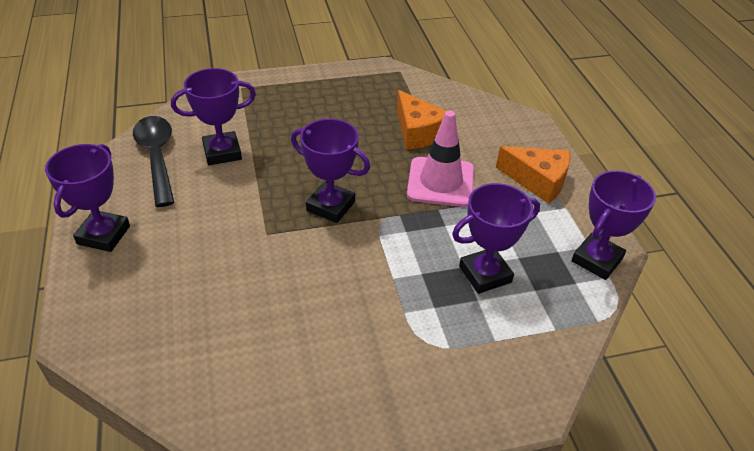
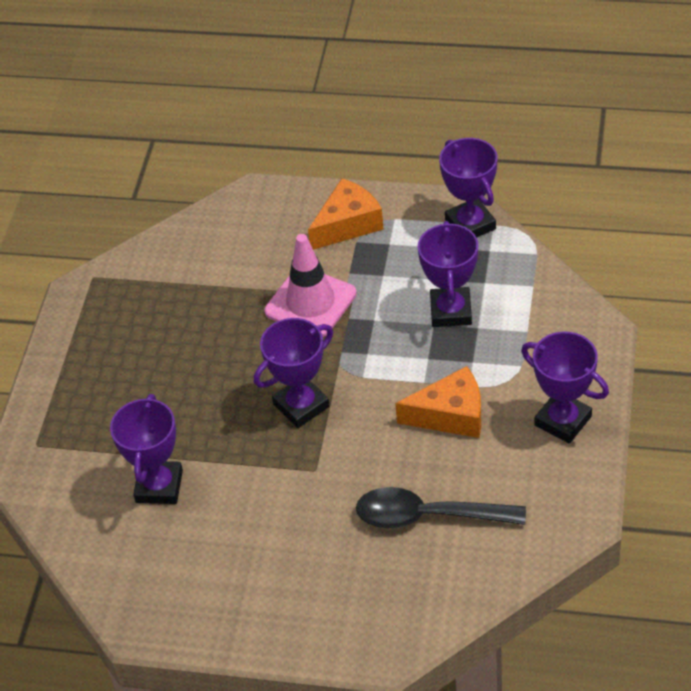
camera: 60 degrees left, 5 degrees up
(103, 235) = (248, 618): purple trophy -> purple trophy (563, 421)
(157, 157) = (134, 553): black spoon -> black spoon (428, 516)
(418, 132) = (219, 295): orange cheese -> orange cheese (450, 415)

